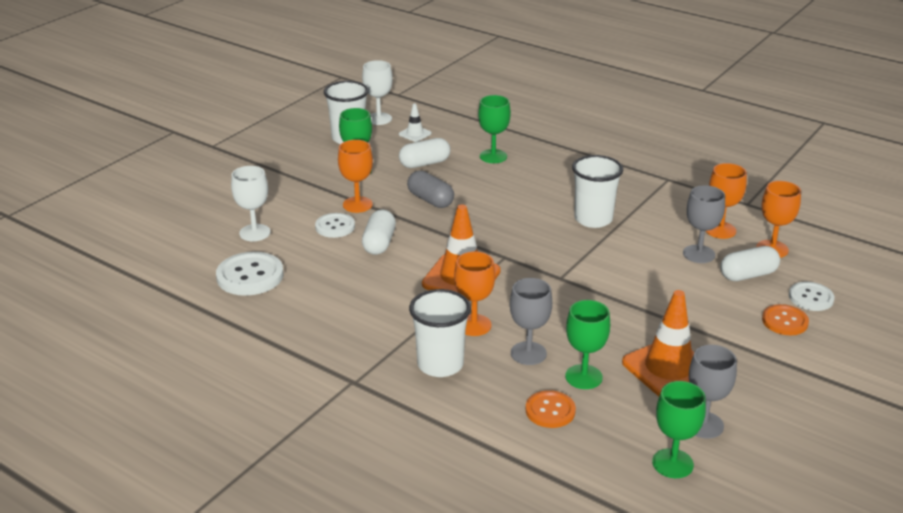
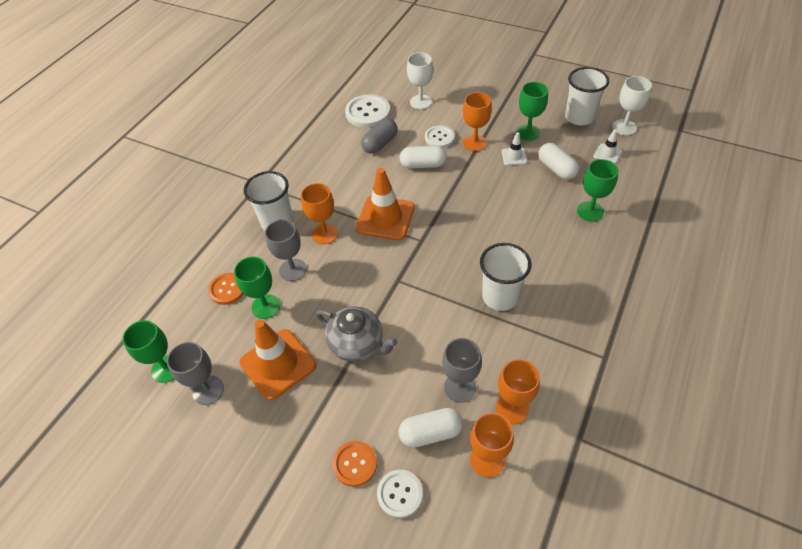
camera: 85 degrees right, 20 degrees up
(393, 184) = (514, 156): none -> white traffic cone
(430, 200) = (496, 182): grey capsule -> grey capsule (380, 144)
(645, 311) = (357, 344): none -> grey teapot
(748, 275) = (431, 433): white capsule -> white capsule turned 75 degrees counterclockwise

